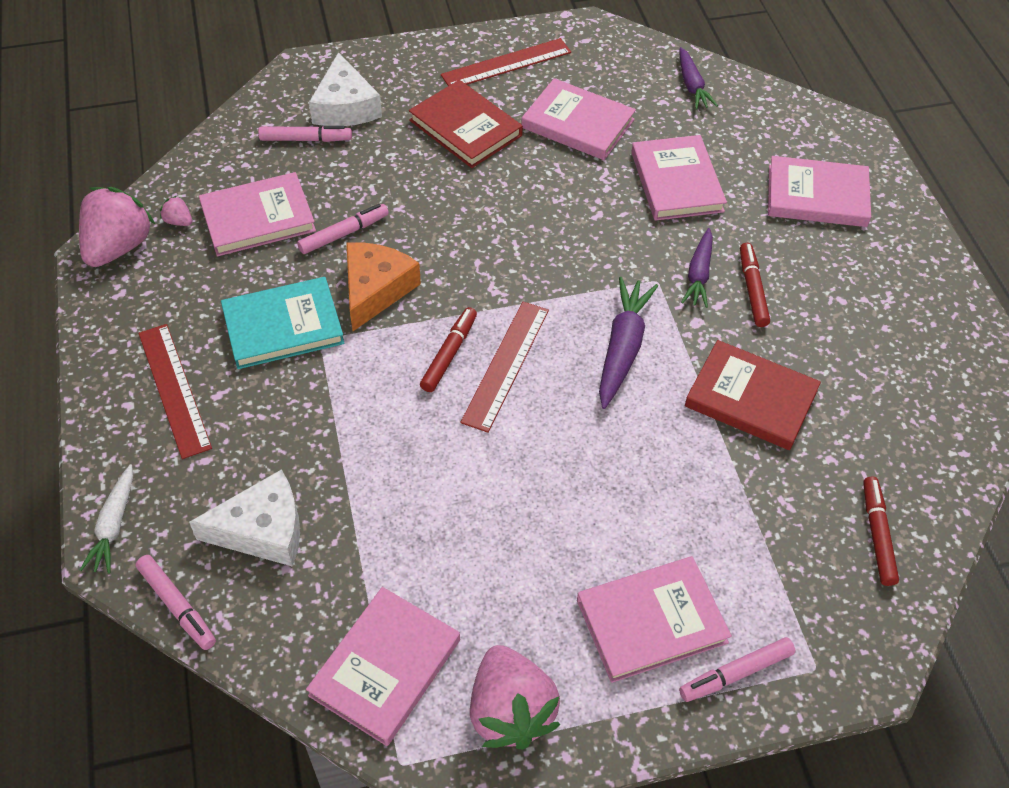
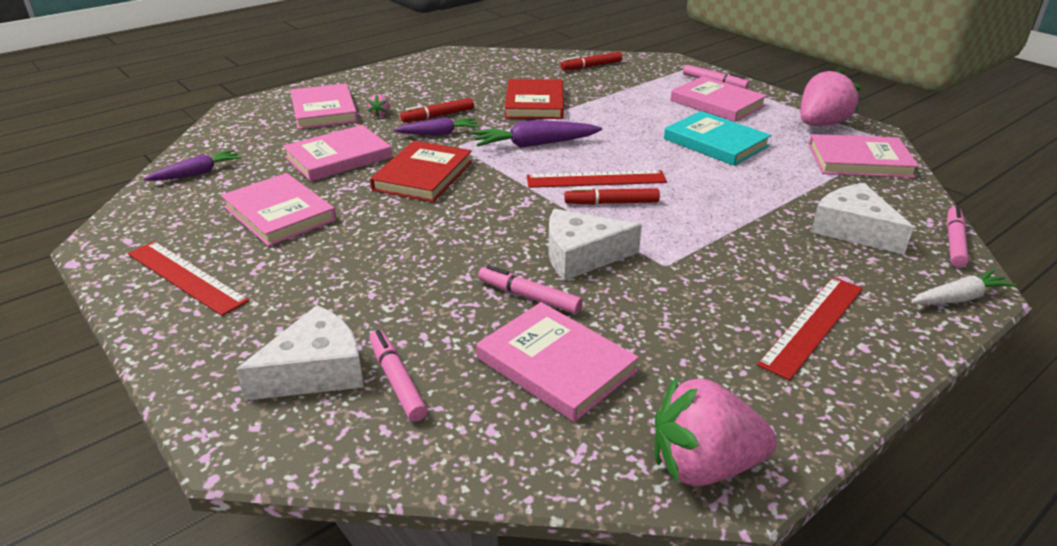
camera: 115 degrees left, 20 degrees down
(179, 221) = (616, 430): pink strawberry -> pink strawberry (380, 114)
(283, 326) = (674, 290): turquoise book -> turquoise book (715, 142)
(376, 289) = (581, 255): orange cheese -> white cheese
(465, 128) = (316, 272): red book -> red book (423, 175)
(577, 124) = (279, 213): pink book -> pink book turned 45 degrees counterclockwise

